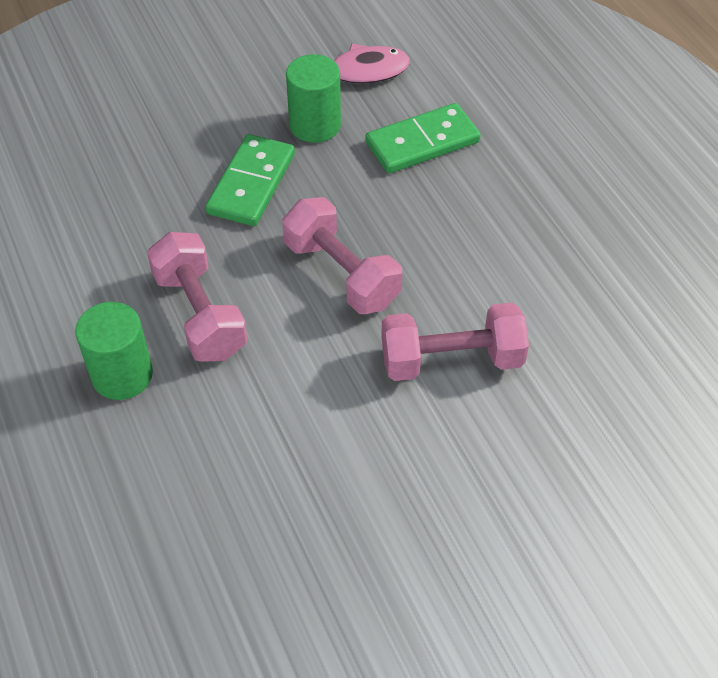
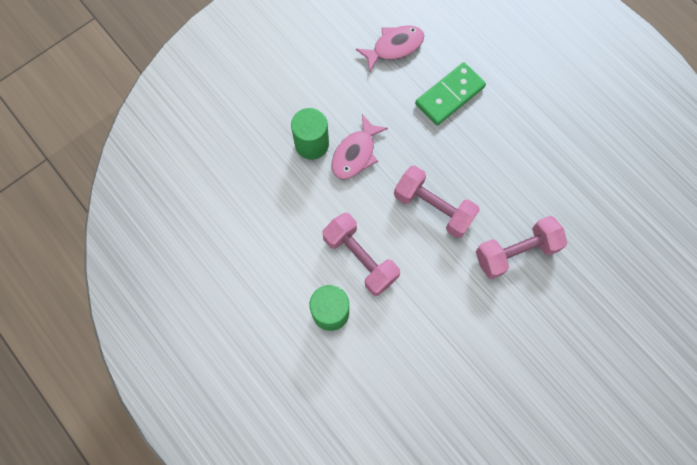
camera: 15 degrees left, 20 degrees up
(251, 184) = (355, 153): green domino -> pink fish
(315, 125) = (379, 98): green cylinder -> green cylinder (312, 144)

